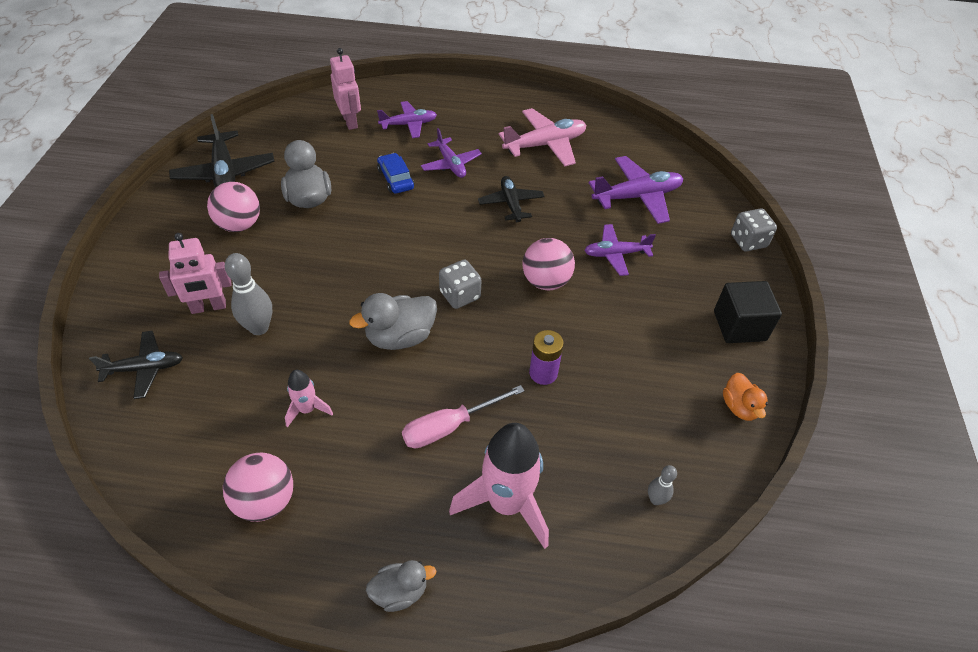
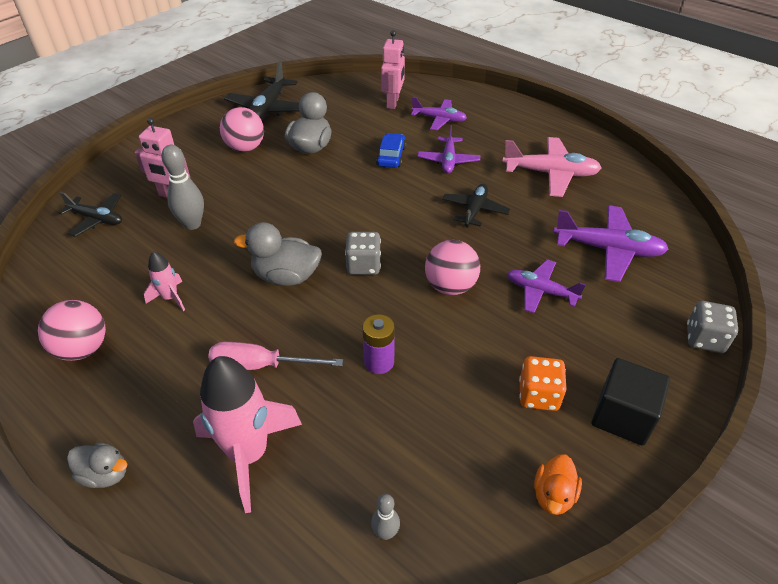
camera: 35 degrees right, 5 degrees down
(676, 339) = (538, 395): none -> orange dice

